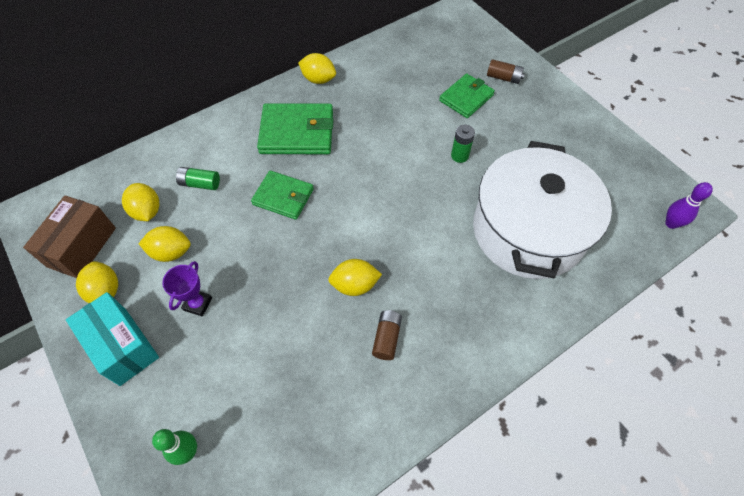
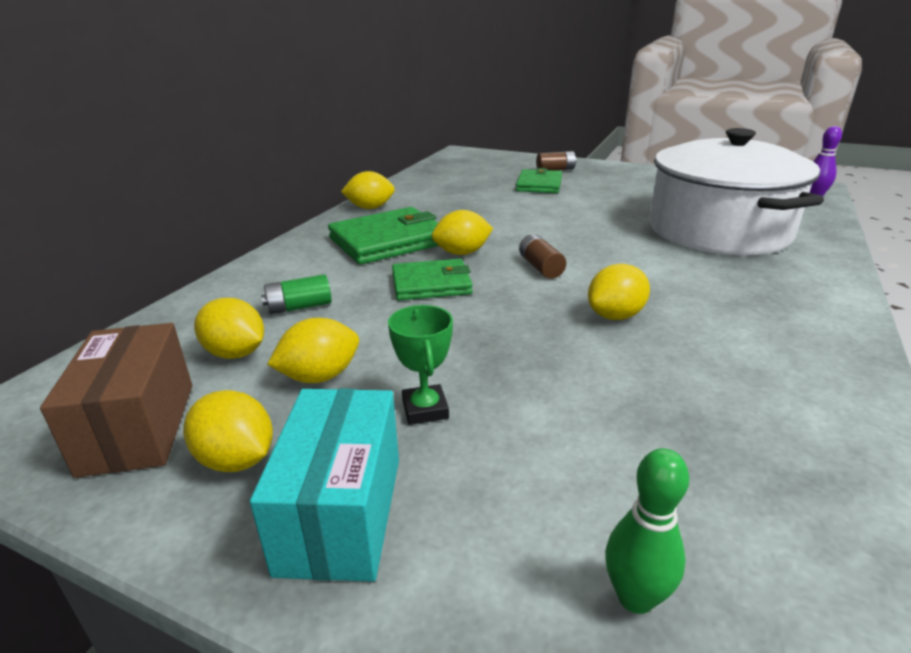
camera: 30 degrees left, 30 degrees down
(123, 346) = (341, 513): turquoise box -> turquoise box turned 75 degrees clockwise
(197, 304) = (425, 409): purple trophy -> green trophy
(329, 170) = (462, 253): none -> yellow lemon
(386, 338) = (717, 340): brown battery -> brown battery (540, 267)
(459, 156) = (585, 211): green battery -> none

